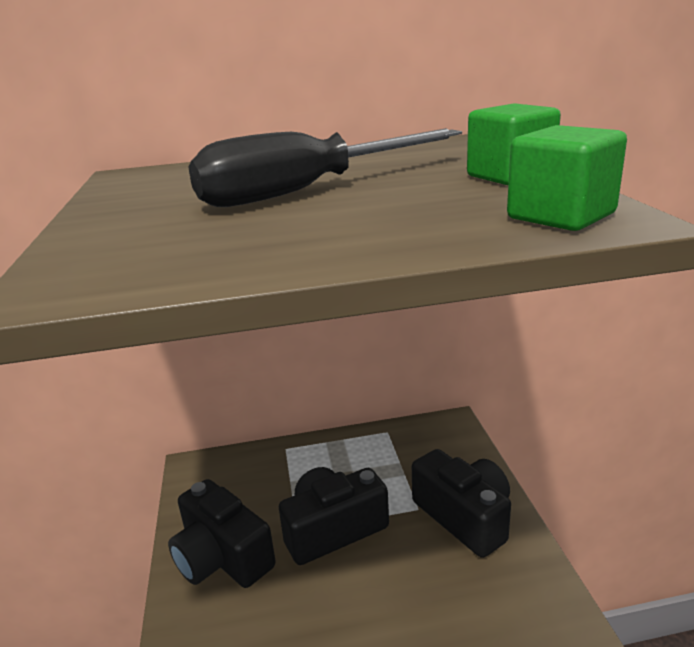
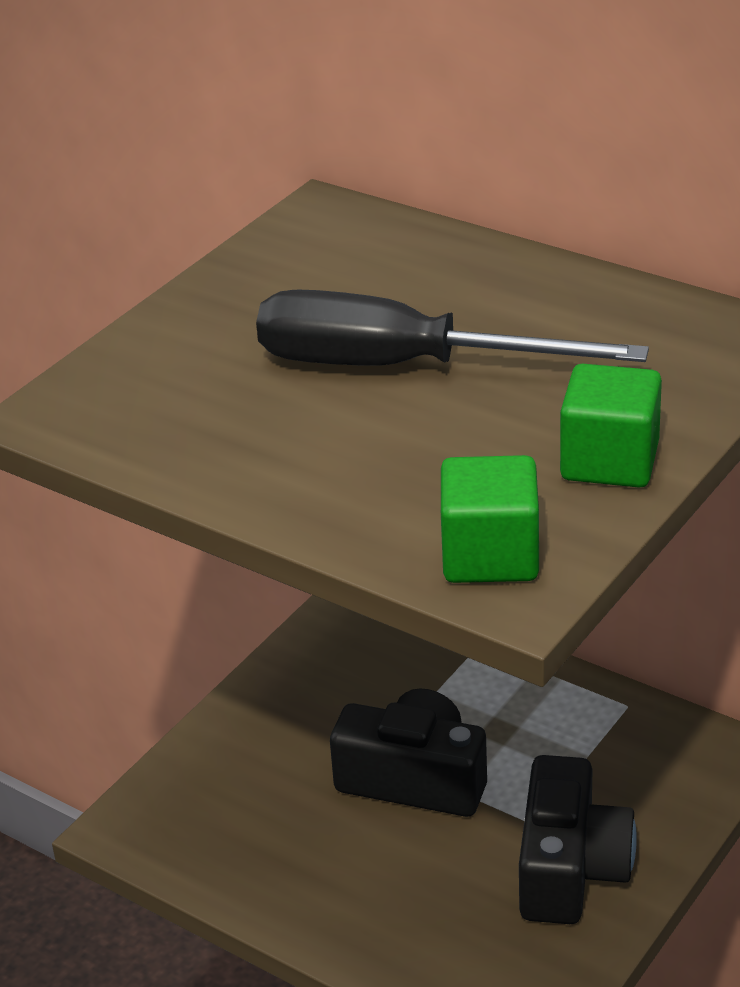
camera: 45 degrees right, 10 degrees up
(222, 557) = (278, 730): black camera -> none

